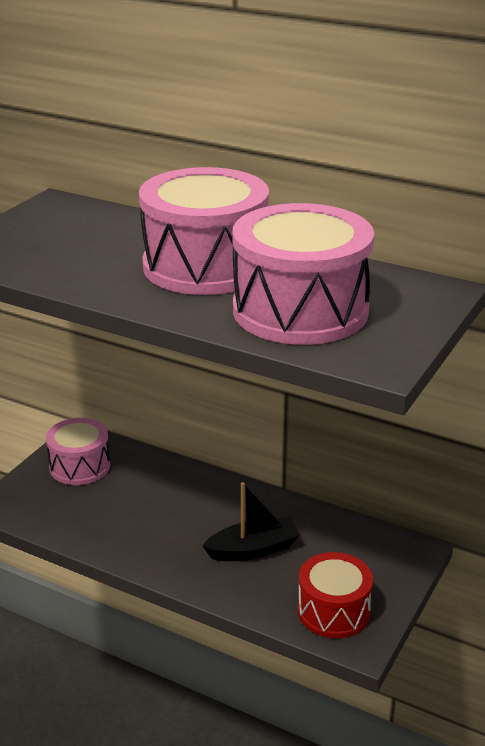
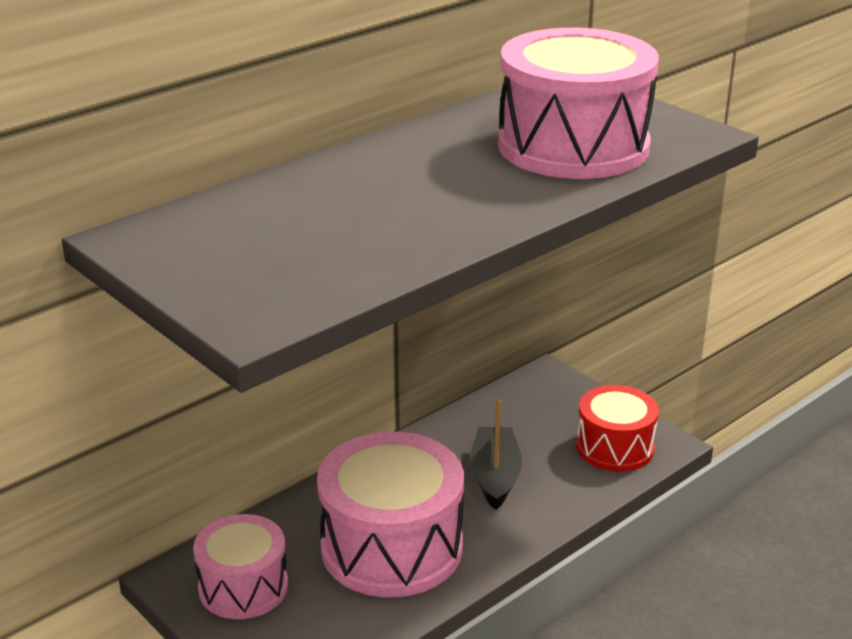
camera: 70 degrees left, 0 degrees up
(205, 266) = (429, 173): pink drum -> pink drum (392, 547)

